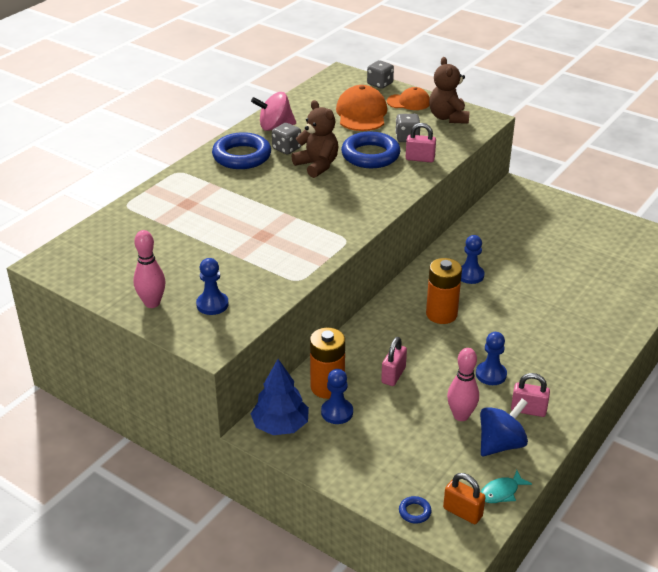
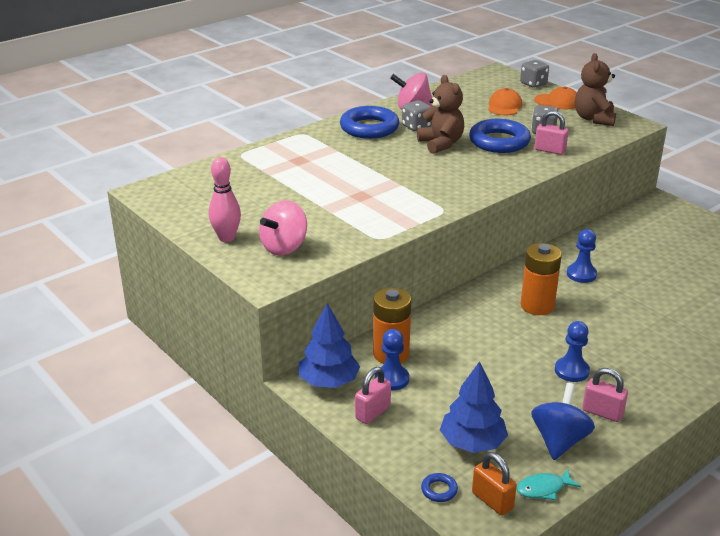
camera: 15 degrees right, 5 degrees down
(212, 304) = (284, 247): blue pawn -> pink spinning top
(361, 114) = (504, 106): orange cap -> orange cap, size x0.63
(393, 375) = (464, 354): pink padlock -> pink padlock (373, 412)
(428, 461) = (472, 443): none -> blue tree
(461, 415) = (524, 405): pink bowling pin -> none
(500, 444) = (559, 440): blue spinning top -> blue spinning top turned 45 degrees counterclockwise

